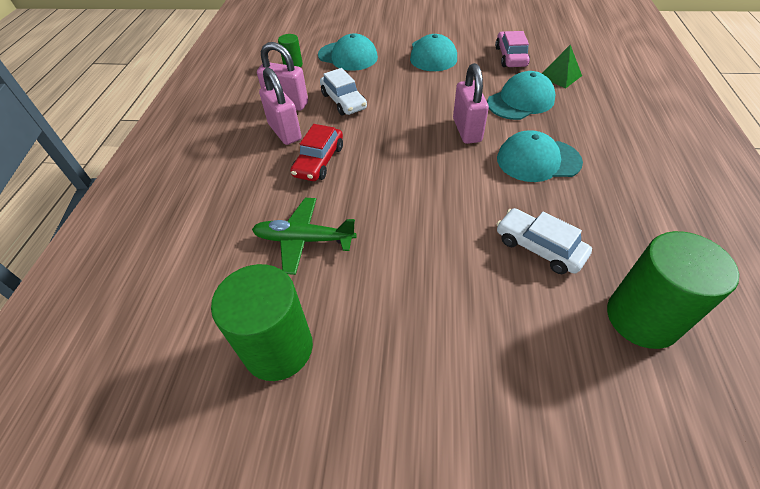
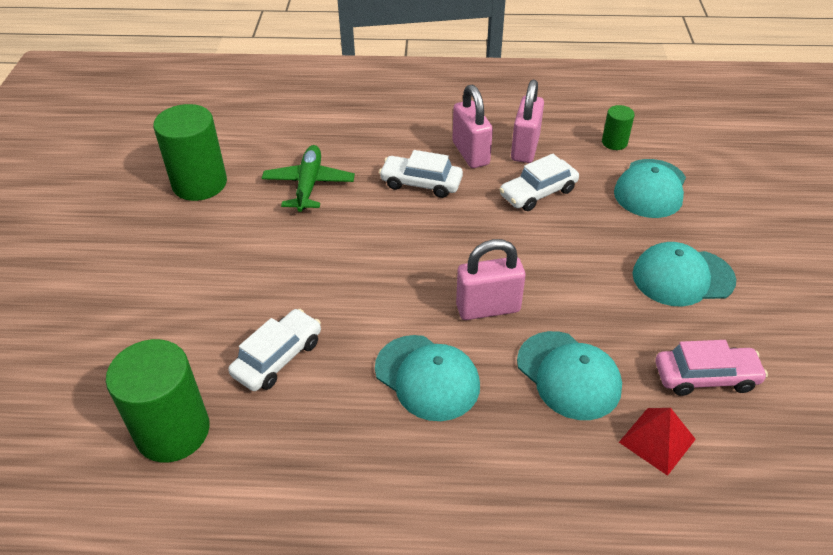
camera: 85 degrees right, 5 degrees down
(285, 132) = (470, 153): pink padlock -> pink padlock turned 75 degrees counterclockwise
(319, 161) = (421, 183): red car -> white car
(538, 160) = (427, 377): turquoise cap -> turquoise cap turned 135 degrees clockwise
(560, 76) = (657, 440): green pyramid -> red pyramid

